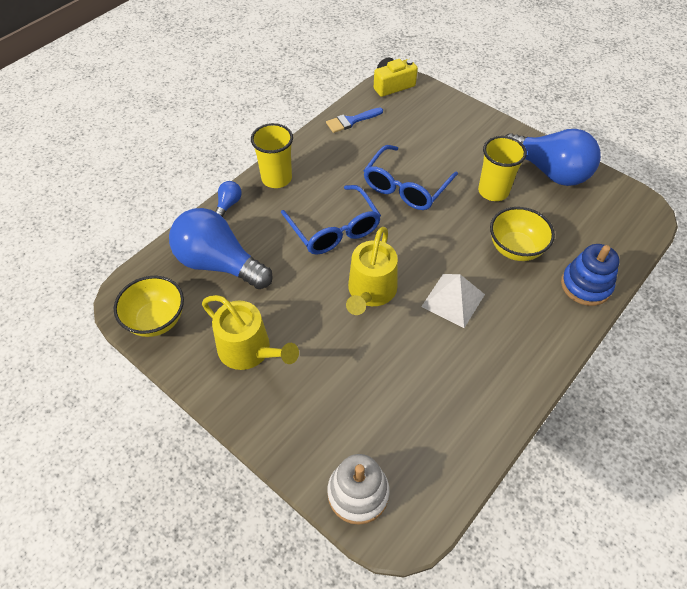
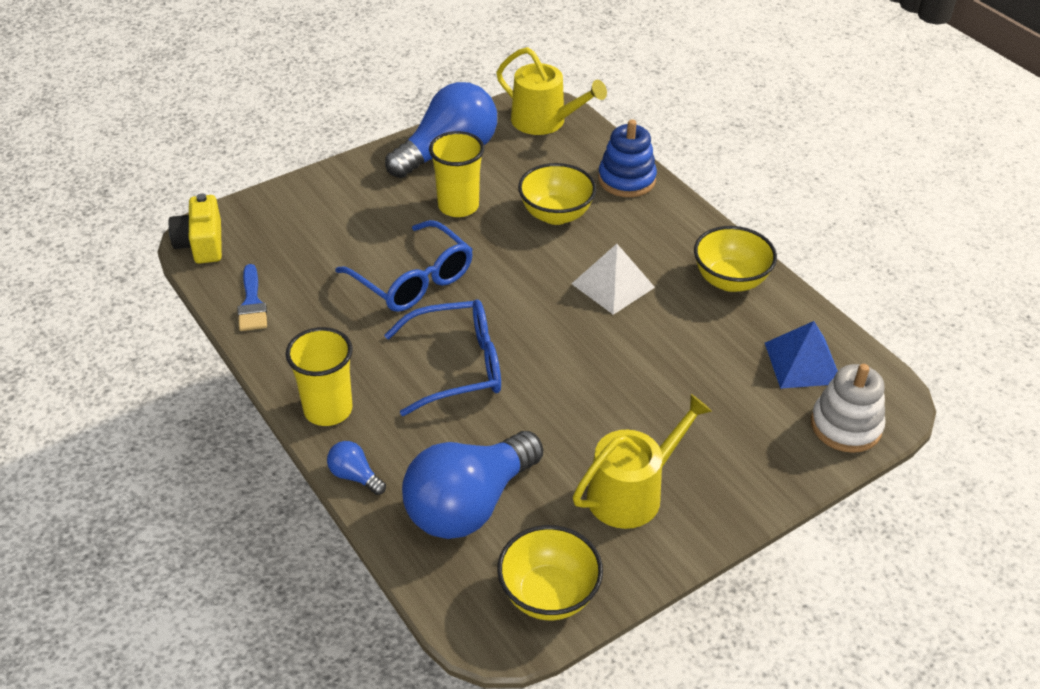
camera: 75 degrees left, 10 degrees down
(370, 291) = (575, 354): yellow watering can -> yellow watering can (544, 121)
(420, 451) = (803, 363): none -> blue pyramid
(497, 381) = (730, 280): none -> yellow bowl

